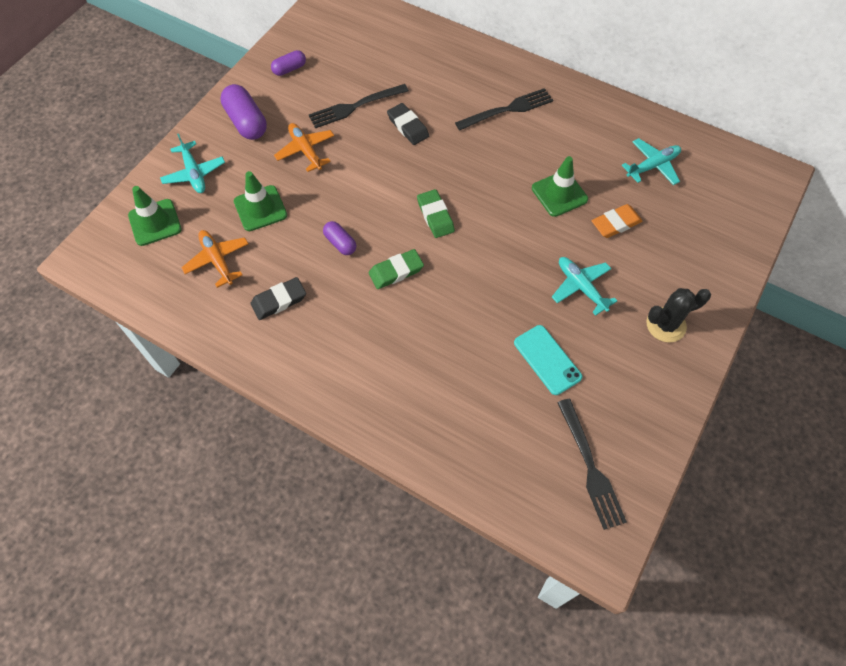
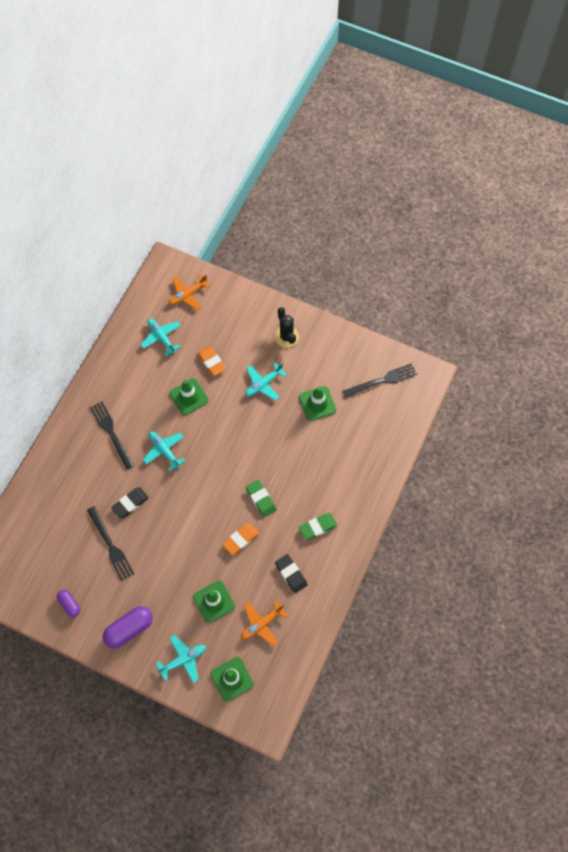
camera: 95 degrees left, 5 degrees up
(305, 150) = (157, 577): orange plane -> orange plane (187, 295)
(340, 243) = (240, 539): purple capsule -> orange eraser
(435, 216) = (213, 477): green eraser -> green eraser (317, 527)
(479, 163) = (164, 450): none -> turquoise plane
(547, 359) = (317, 403): turquoise phone -> green traffic cone

